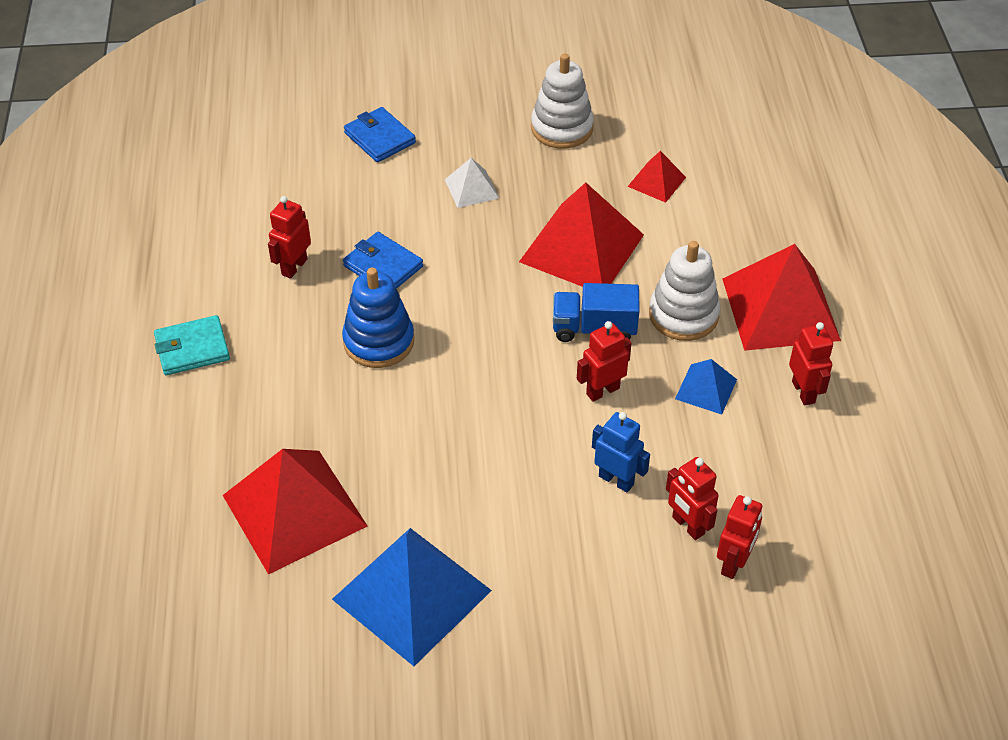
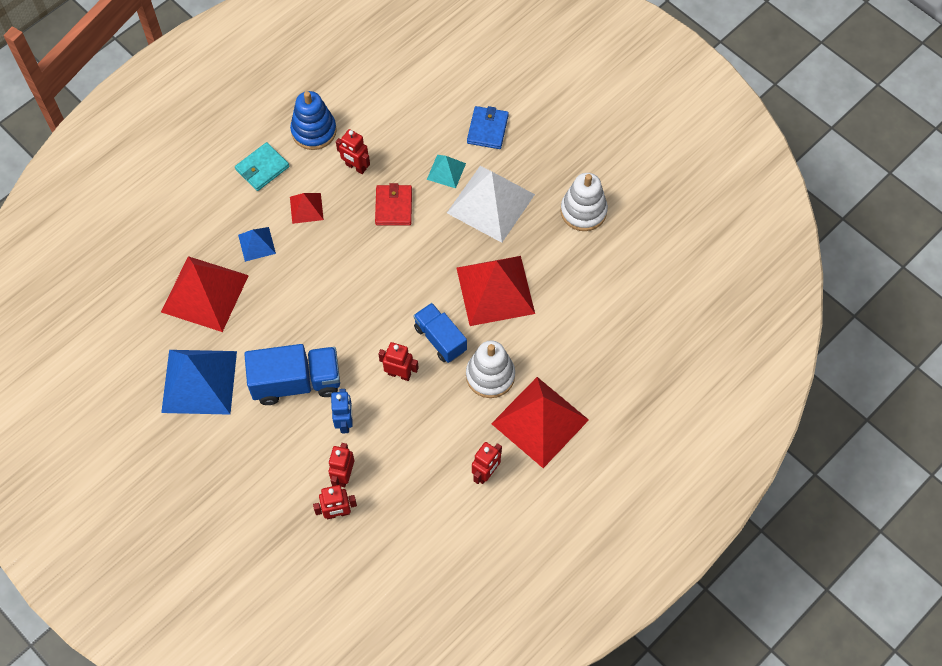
camera: 50 degrees right, 15 degrees up
(192, 348) = (262, 168): turquoise wallet -> turquoise wallet turned 75 degrees counterclockwise
(294, 267) = (355, 167): red robot -> red robot turned 135 degrees counterclockwise
(379, 341) = (340, 246): blue stacking toy -> blue stacking toy (314, 131)
(383, 266) = (393, 207): blue wallet -> red wallet
(390, 198) = (446, 171): none -> turquoise pyramid
(471, 188) = (490, 203): white pyramid -> white pyramid, size x2.07
(515, 494) = (296, 382): none -> blue truck
(657, 181) = (585, 290): red pyramid -> red pyramid (306, 208)
(706, 389) = (445, 423): blue pyramid -> blue pyramid (256, 244)

